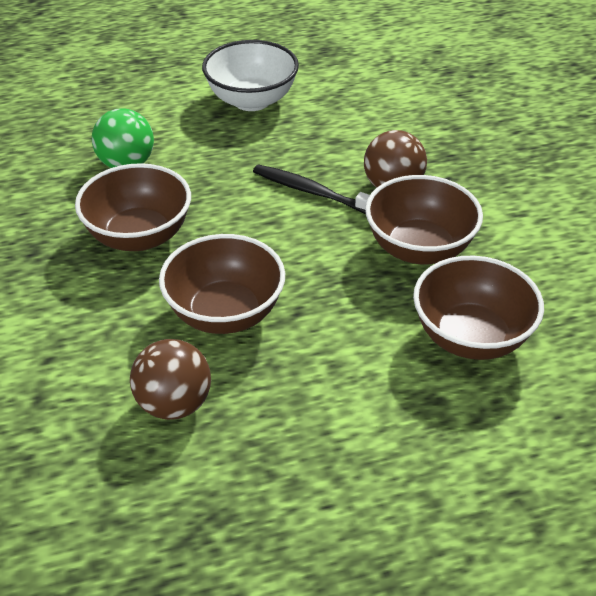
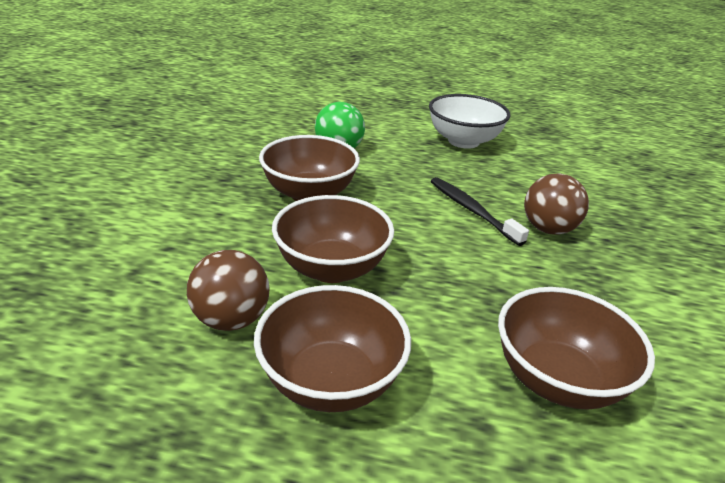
camera: 25 degrees right, 10 degrees down
(419, 248) = (545, 283): brown bowl -> brown bowl (331, 381)

